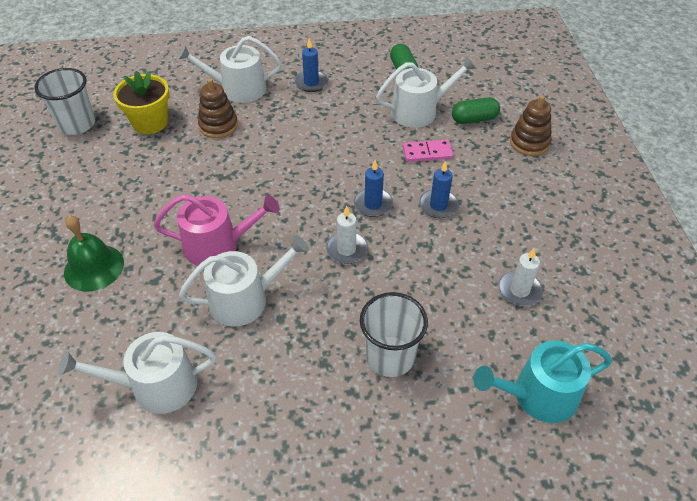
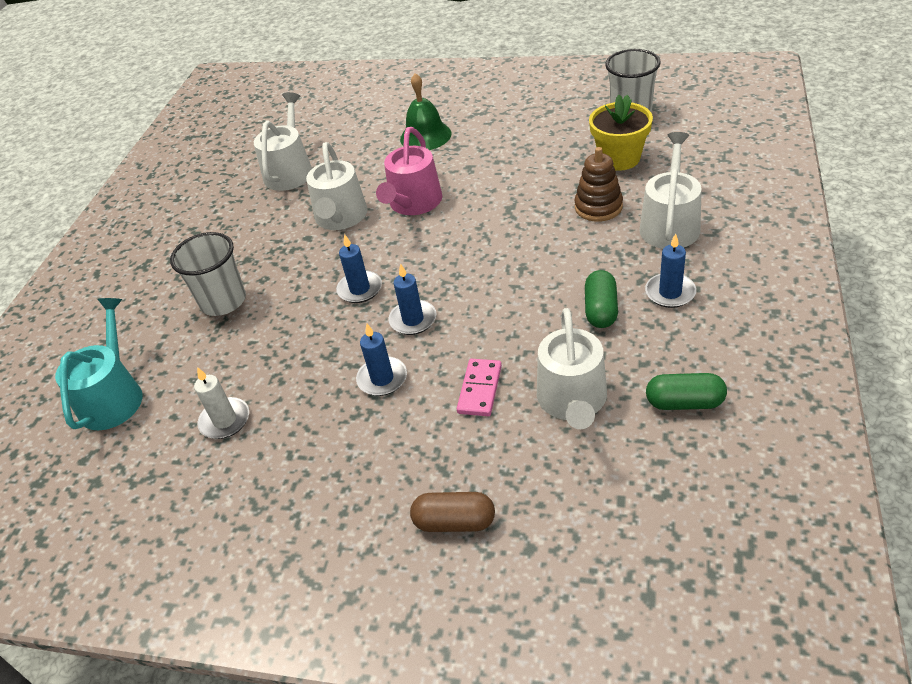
camera: 115 degrees right, 5 degrees down
(346, 249) = (360, 289): white candle -> blue candle
(474, 119) = (533, 464): green capsule -> green capsule (600, 310)
(529, 142) = (454, 522): brown stacking toy -> brown capsule

